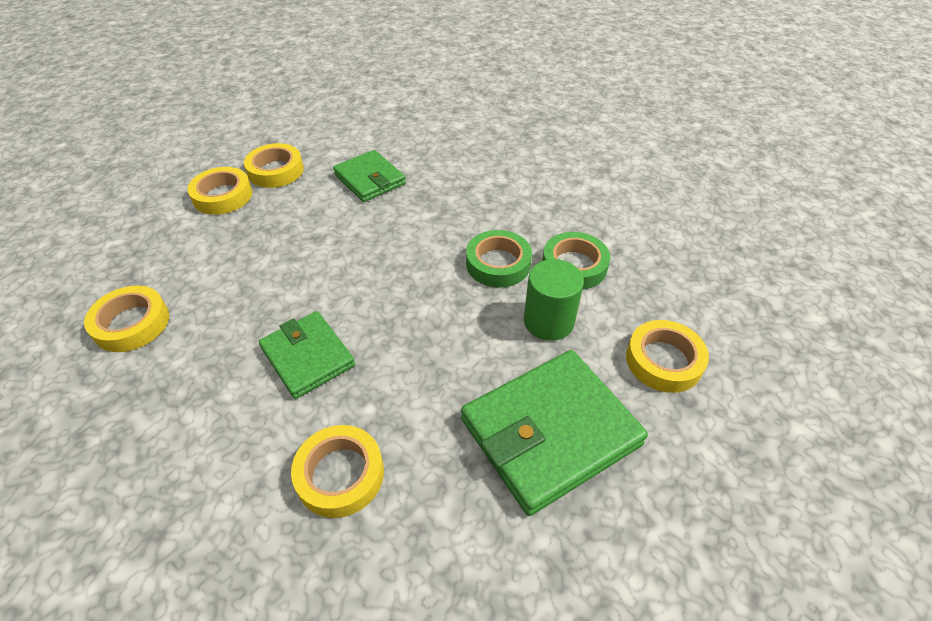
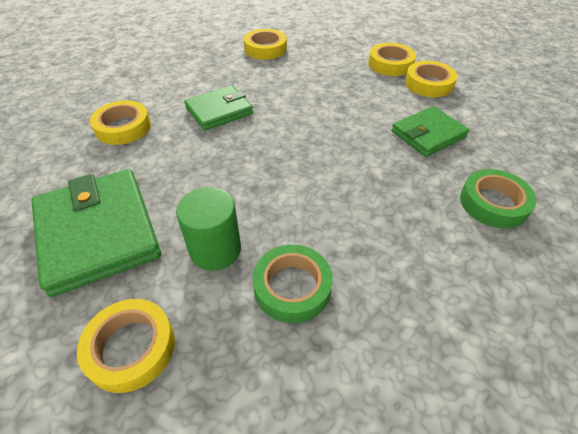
camera: 95 degrees right, 0 degrees up
(498, 264) = (301, 219): green tape -> green tape (493, 203)

